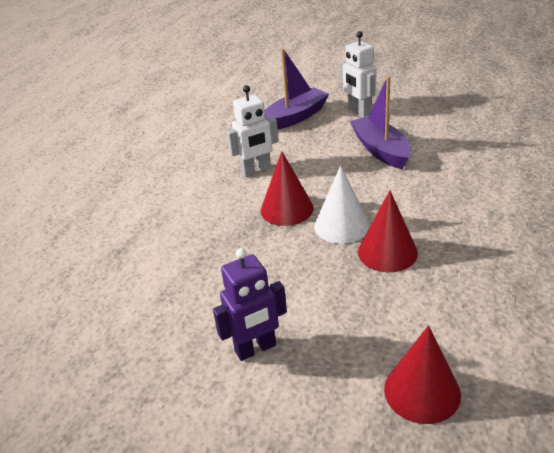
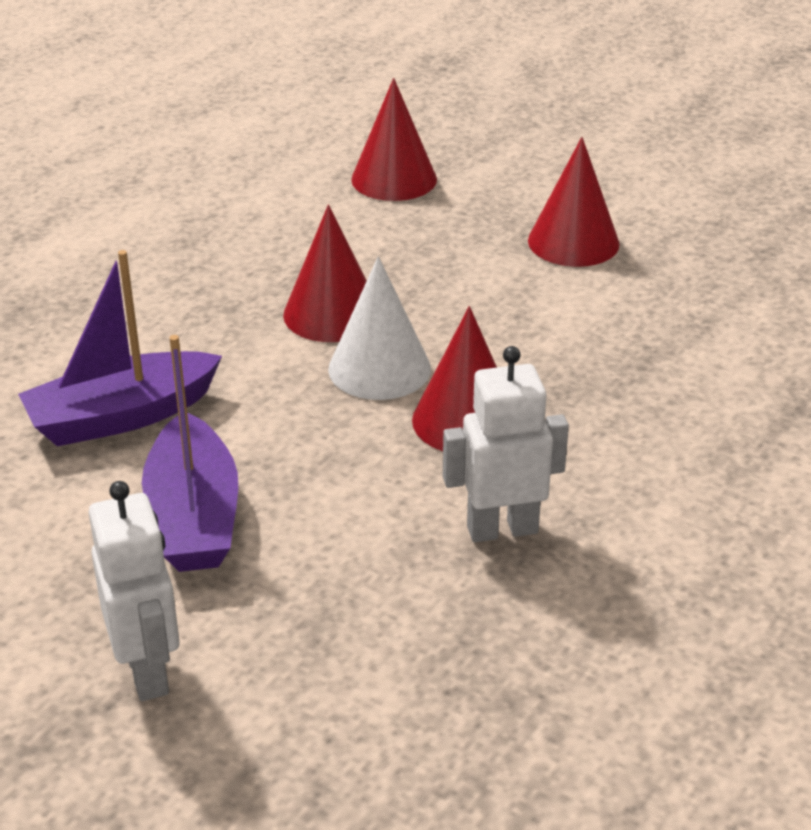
camera: 170 degrees left, 0 degrees up
(256, 349) = (573, 242): purple robot -> red cone
(295, 117) = (338, 698): purple boat -> purple boat (122, 416)

